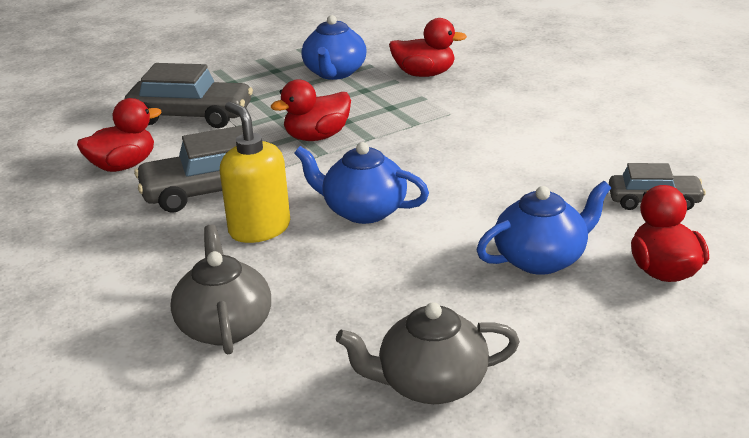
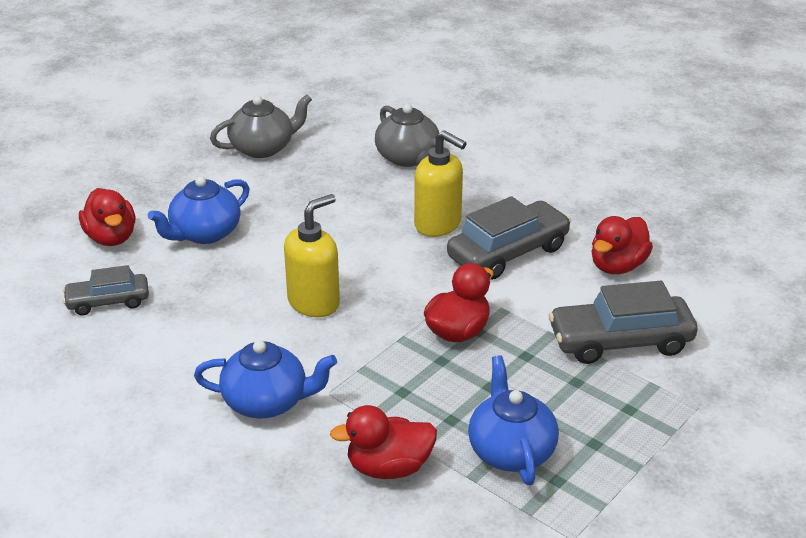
camera: 160 degrees right, 5 degrees up
(363, 211) = (363, 253): blue teapot -> blue teapot (267, 402)
(436, 173) = (314, 302): none -> yellow soap dispenser

